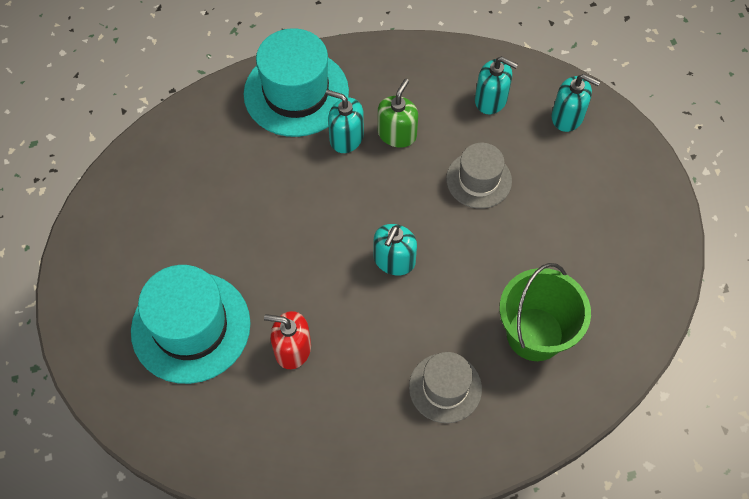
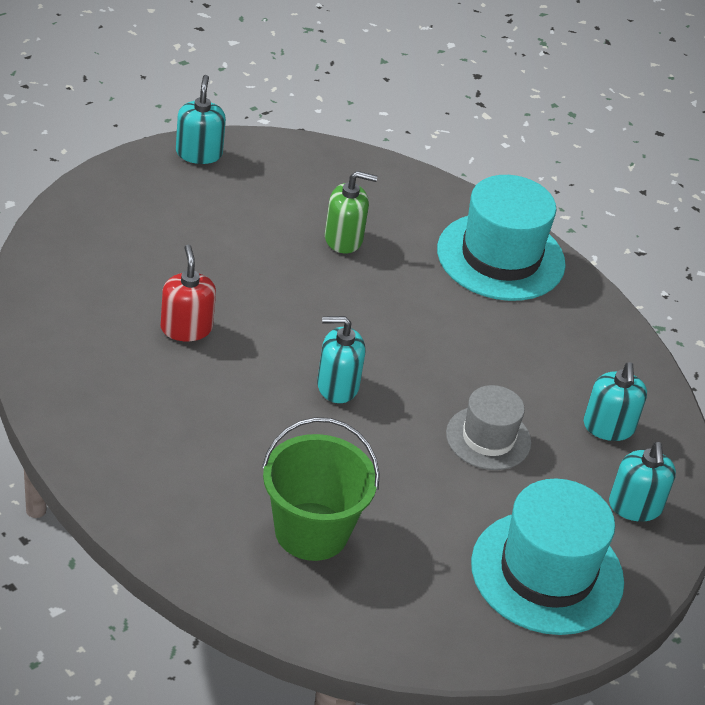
camera: 60 degrees right, 20 degrees down
(191, 327) = (172, 246): turquoise hat -> turquoise hat (547, 572)
(346, 138) = (470, 311): turquoise soap dispenser -> turquoise soap dispenser (199, 153)
(397, 134) = (503, 352): green soap dispenser -> green soap dispenser (343, 239)
(445, 387) = (202, 463): grey hat -> none

